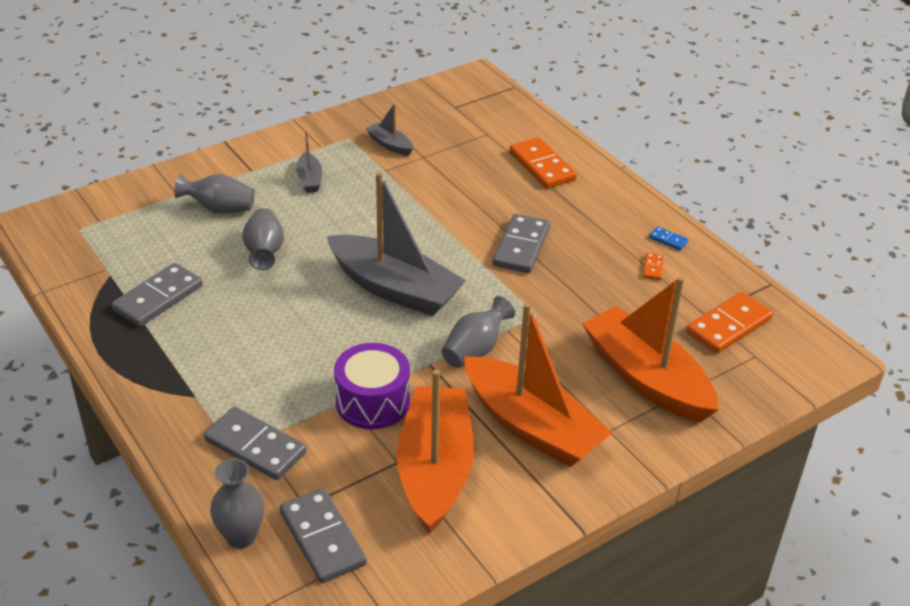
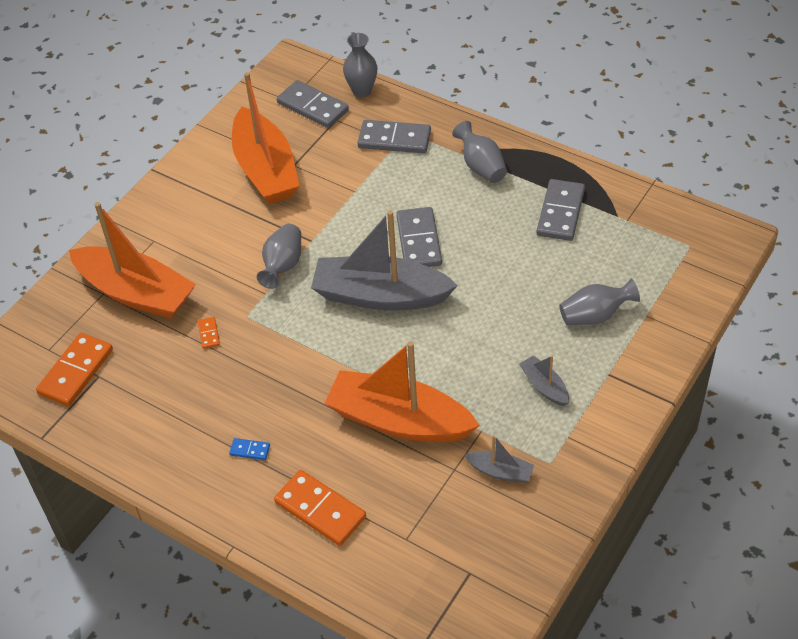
camera: 160 degrees right, 10 degrees up
(264, 252) = (515, 287): grey vase -> grey vase (481, 166)
(372, 402) = (336, 197): purple drum -> none
(521, 246) = (293, 386): grey domino -> grey domino (419, 241)
(531, 426) = (212, 222): orange boat -> orange boat (399, 420)
(653, 268) = (159, 411): orange domino -> orange domino (209, 334)
(668, 240) = (152, 454): blue domino -> blue domino (250, 450)

